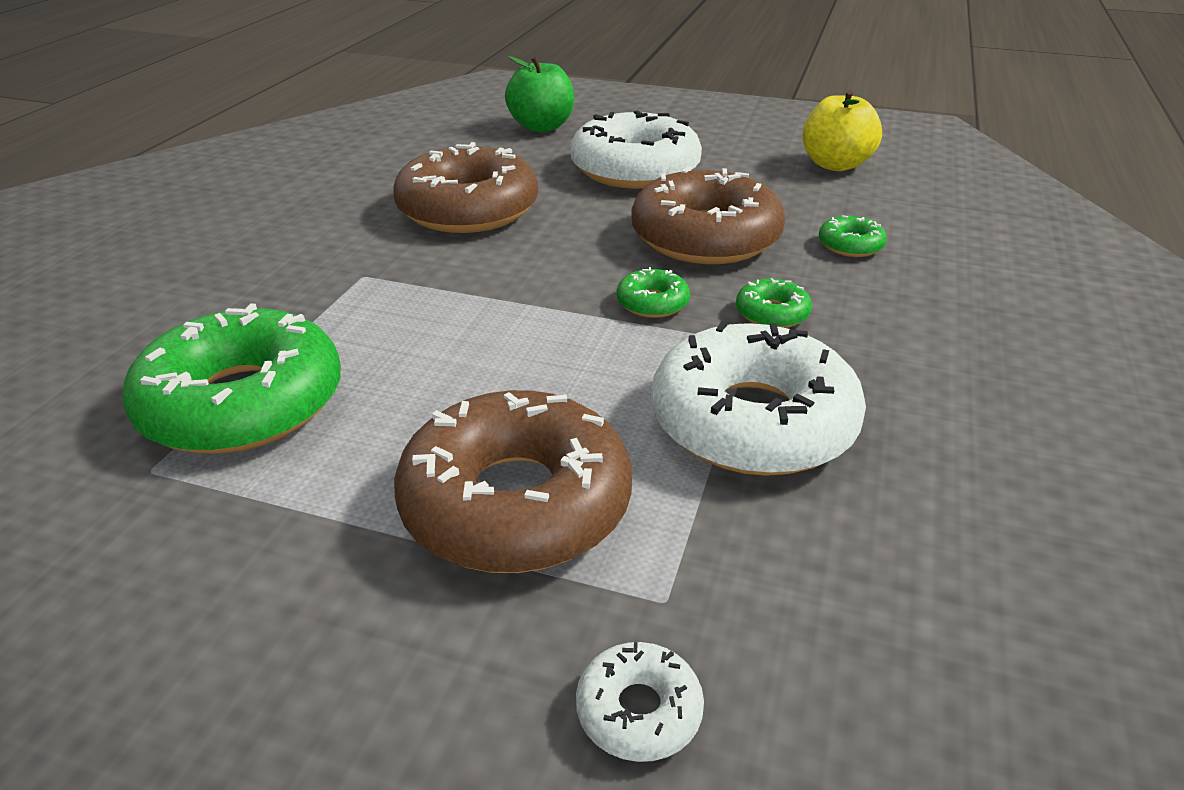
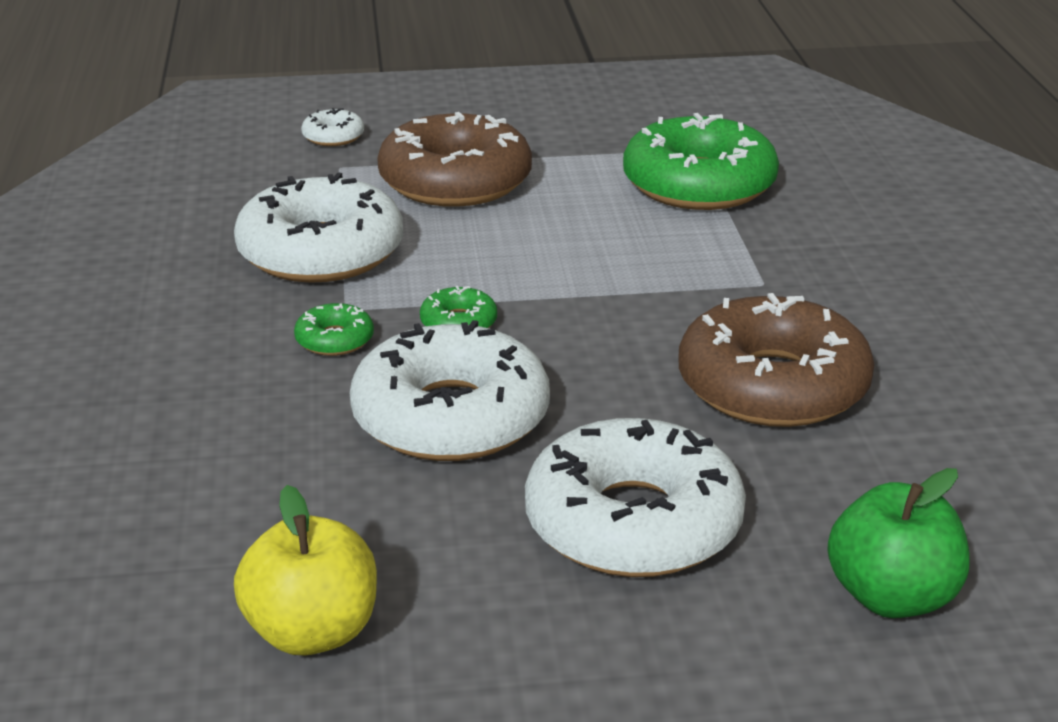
camera: 155 degrees right, 5 degrees down
(705, 237) = (451, 417): brown donut -> white donut
(850, 245) = (264, 450): green donut -> none

